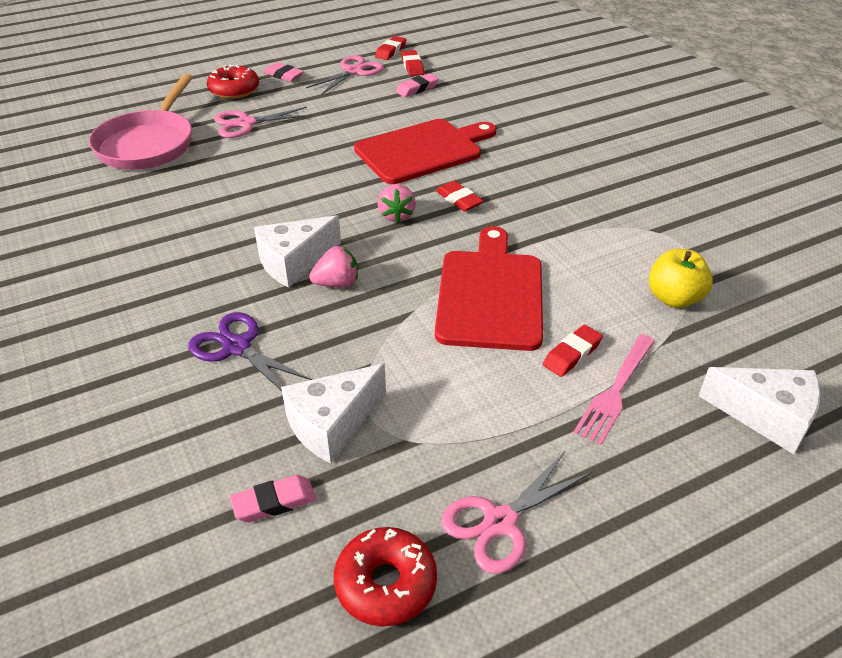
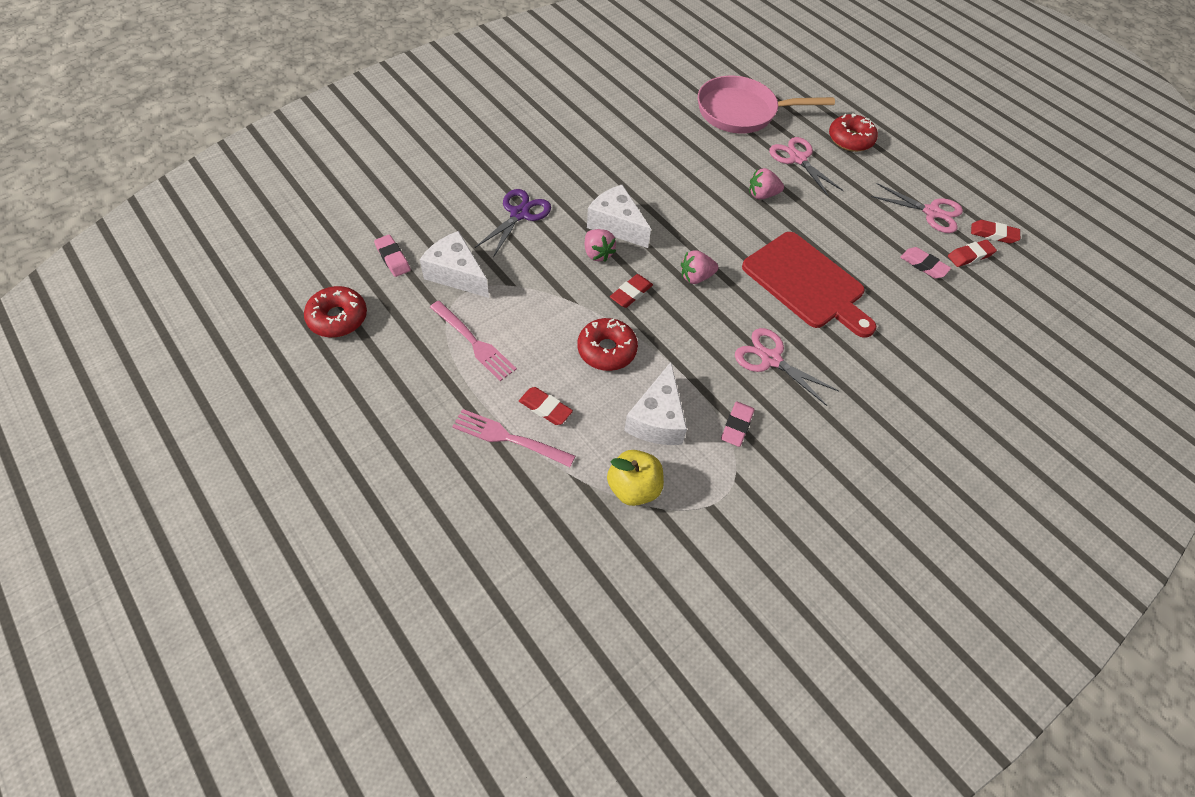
camera: 75 degrees right, 15 degrees up
(283, 75) = (895, 165): pink eraser -> pink eraser (736, 426)
(290, 154) = (762, 195): none -> pink strawberry
(458, 200) = (734, 317): red eraser -> red eraser (631, 293)
(463, 413) = (474, 343): none -> pink fork
(490, 294) = (607, 350): red cutting board -> red donut
(500, 522) = (382, 370): pink scissors -> pink scissors (771, 359)
(766, 416) = (494, 548): white cheese -> white cheese (657, 419)

